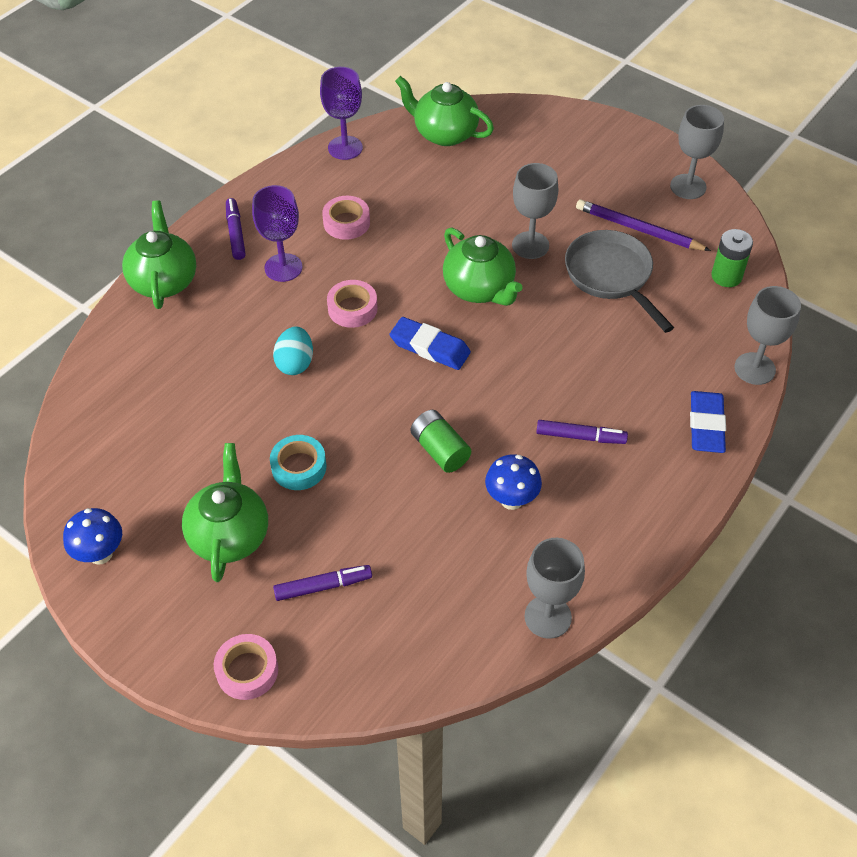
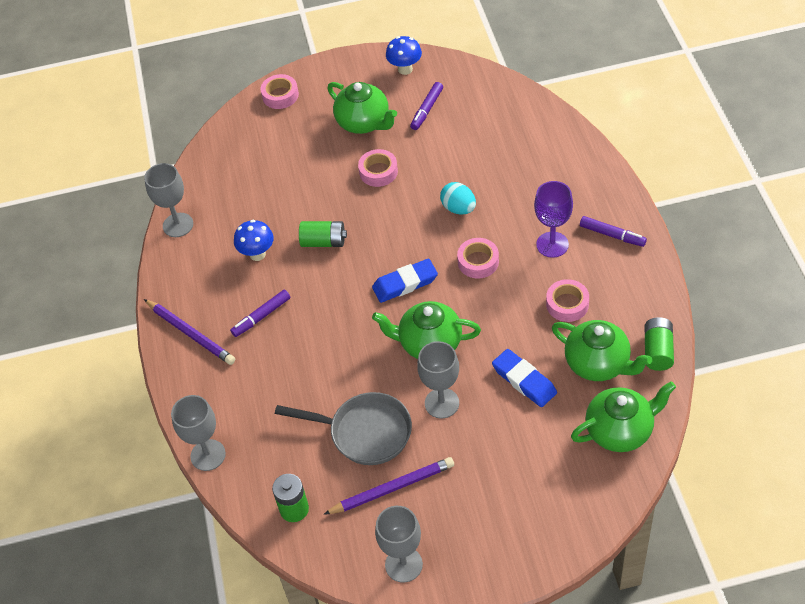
camera: 135 degrees right, 0 degrees up
(164, 281) = (596, 177): green teapot -> green teapot (598, 364)
(299, 467) = (378, 172): turquoise tape -> pink tape
(322, 586) = (294, 144): purple marker -> purple marker (427, 109)
(345, 148) = (658, 351): purple goblet -> green battery
(661, 483) = (191, 334): none -> purple pencil
(706, 425) = (200, 389): blue eraser -> blue eraser (524, 381)

